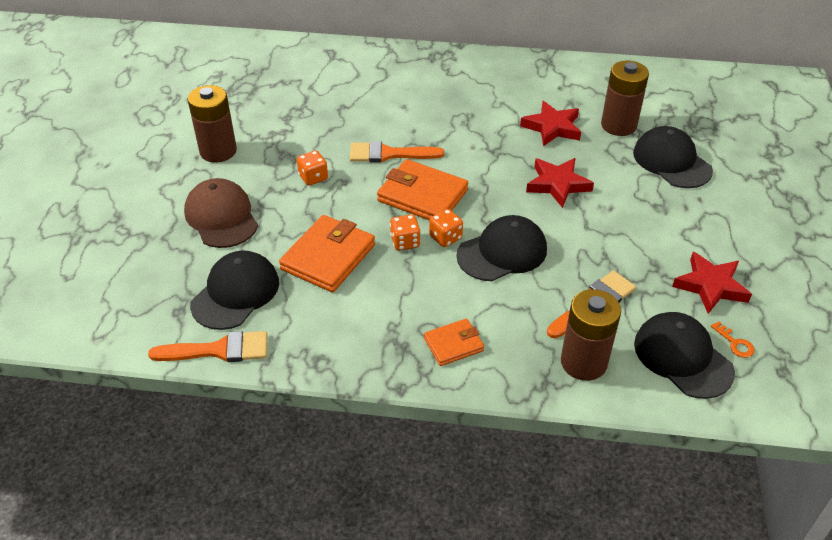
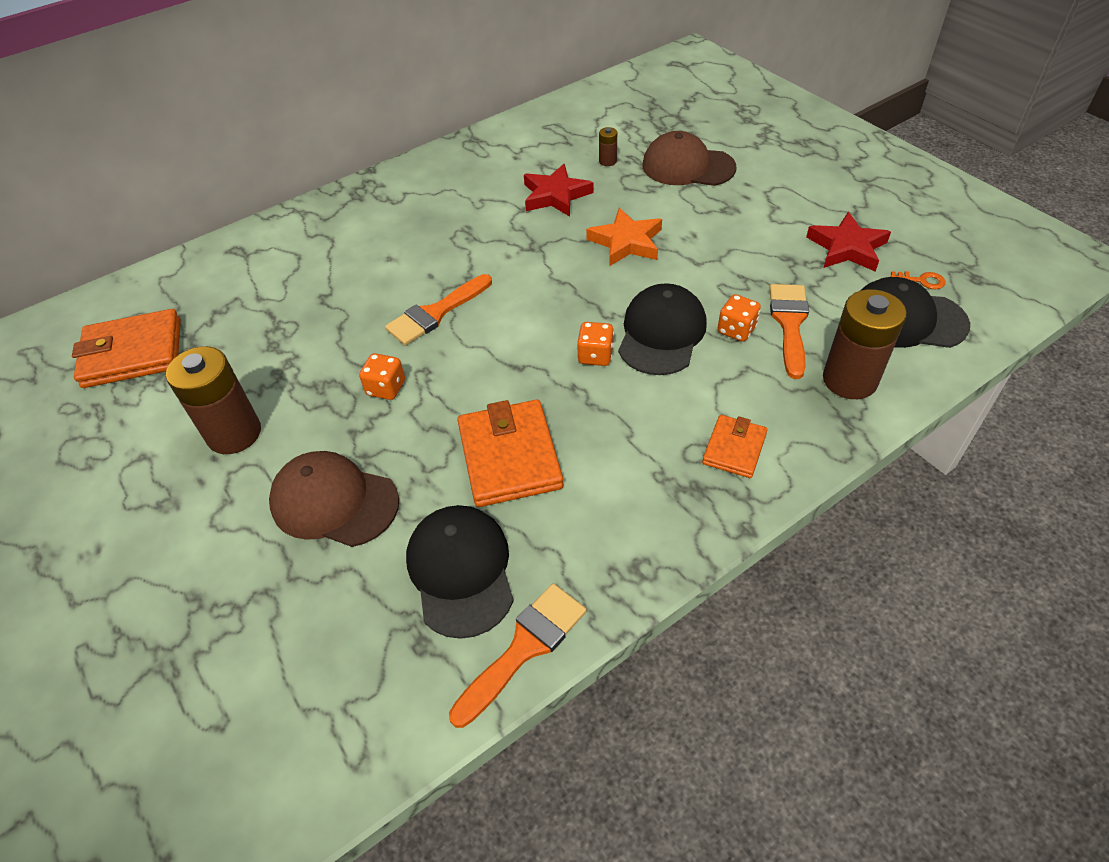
camera: 40 degrees left, 5 degrees up
(405, 242) = (564, 387): orange dice -> orange dice (736, 330)
(422, 195) = (521, 331): orange wallet -> orange wallet (133, 353)
(557, 184) = (626, 242): red star -> orange star
(618, 125) = (607, 161): brown battery -> brown battery, size x0.44
(671, 161) = (687, 166): black cap -> brown cap

